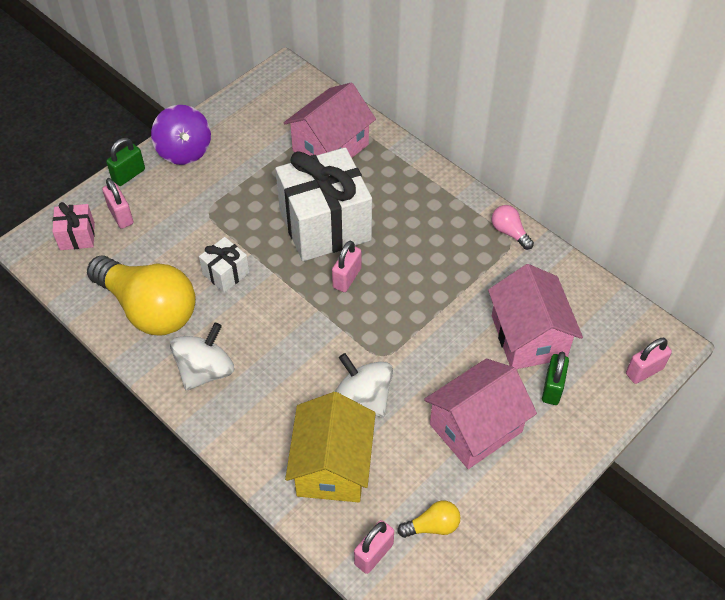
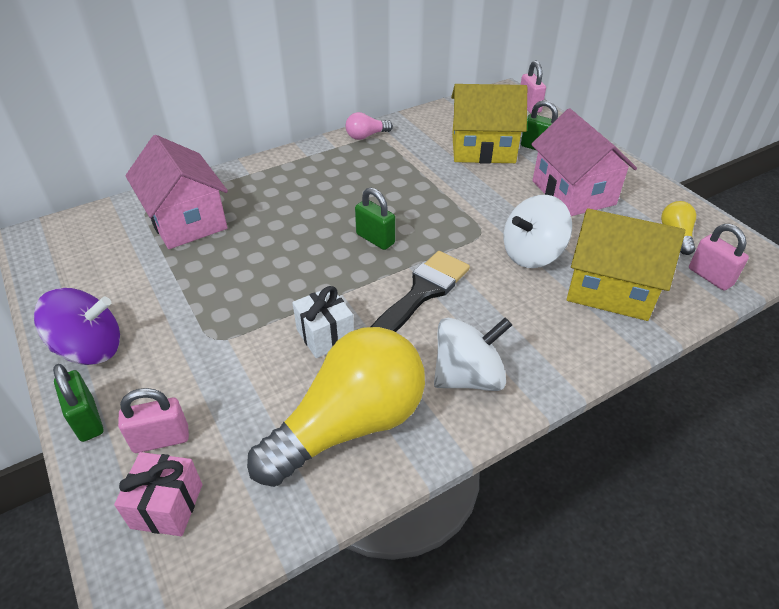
camera: 75 degrees left, 10 degrees down
(205, 371) = (468, 376): white spinning top -> white spinning top turned 105 degrees clockwise
(288, 325) = (422, 292): none -> black brush
(325, 225) = (295, 242): white gift -> none
(347, 278) = (375, 239): pink padlock -> green padlock
(528, 337) = (483, 148): pink house -> yellow house

